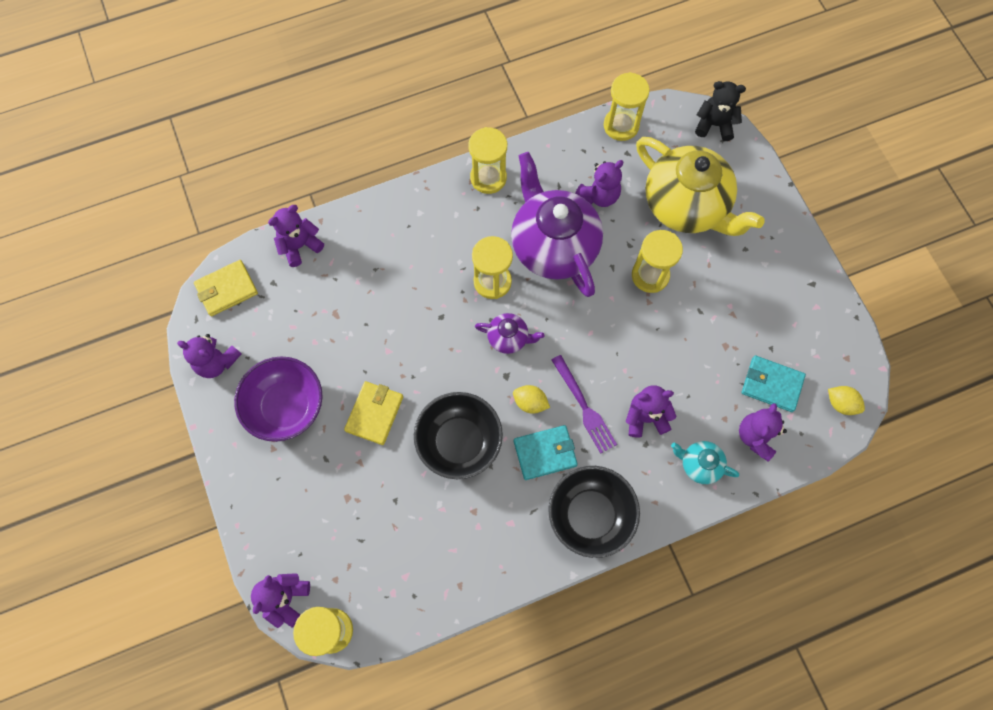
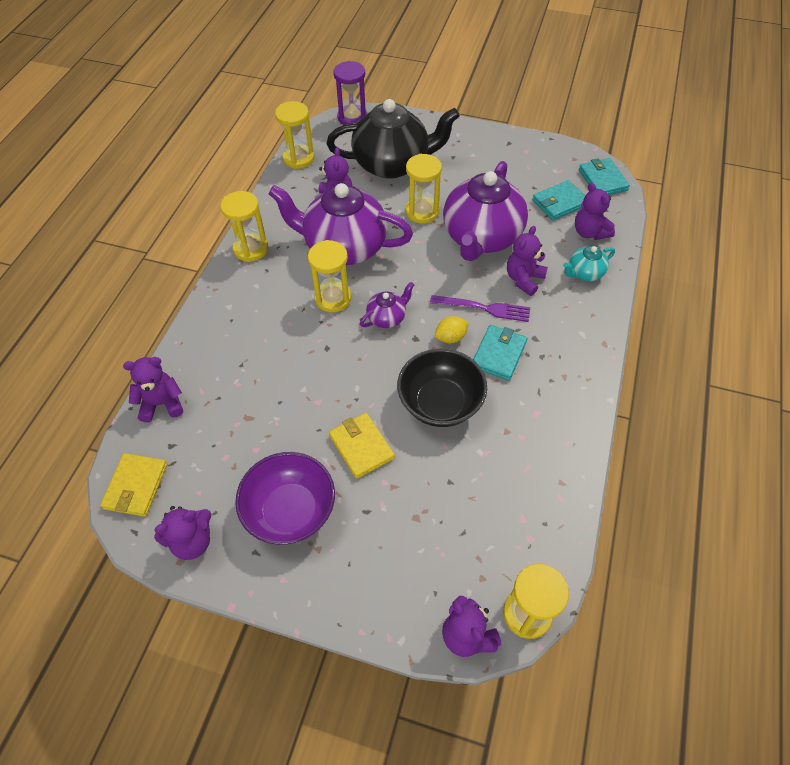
camera: 50 degrees left, 15 degrees down
(300, 246) = (162, 403): purple teddy bear -> purple teddy bear turned 75 degrees clockwise
(590, 515) = (571, 358): black bowl -> none
(664, 347) = (481, 237): none -> purple teapot
(686, 206) = (392, 164): yellow teapot -> black teapot
(714, 125) = (352, 118): black teddy bear -> purple hourglass
(841, 403) = (602, 180): yellow lemon -> turquoise wallet

